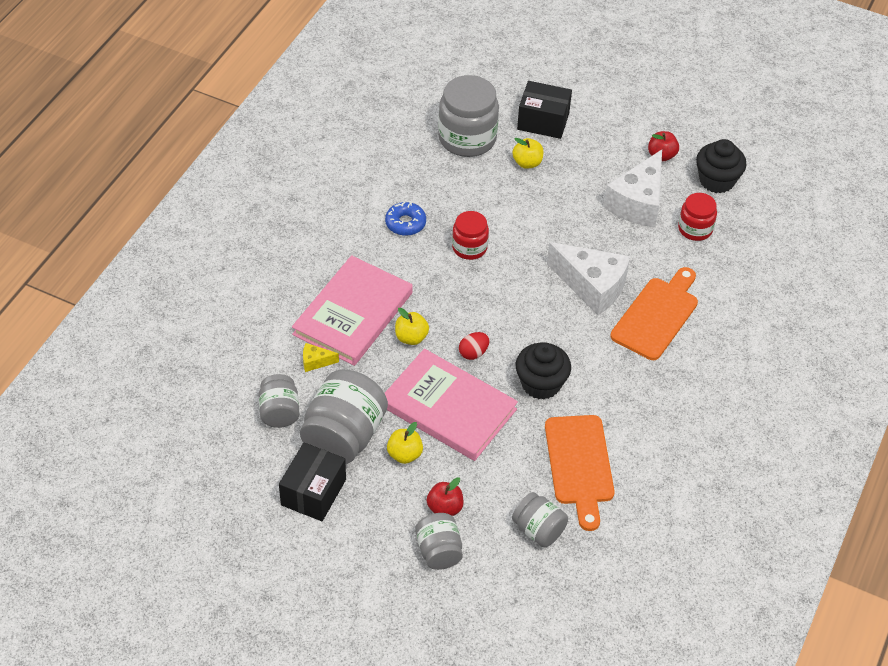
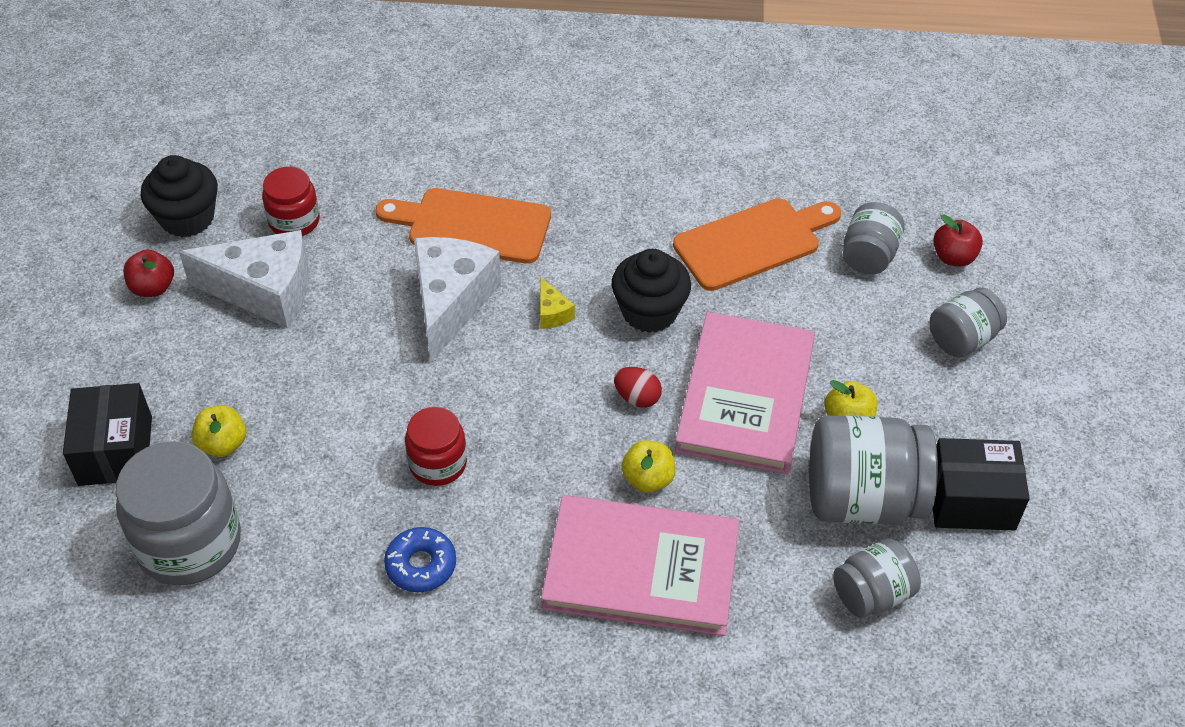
camera: 110 degrees left, 0 degrees up
(315, 361) = (757, 583): yellow cheese -> yellow cheese (552, 313)
(445, 508) = (899, 352): red apple -> red apple (953, 257)

